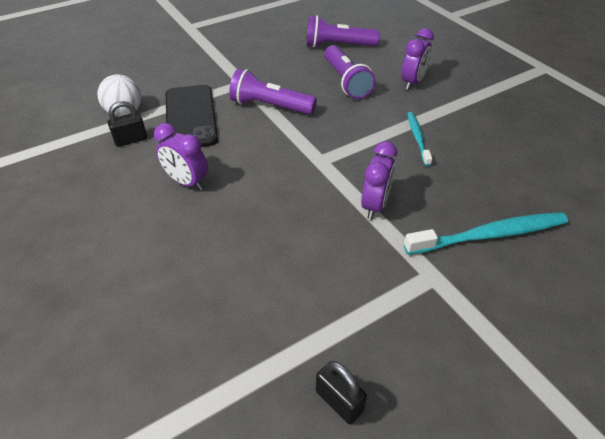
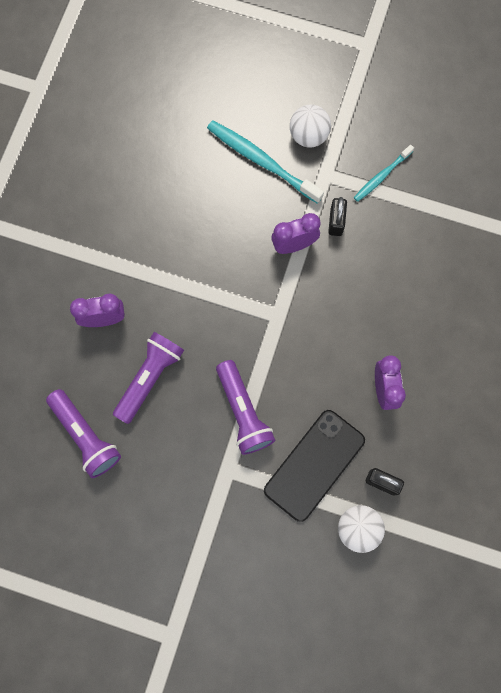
camera: 130 degrees left, 30 degrees up
(339, 401) = (446, 171): black padlock -> black padlock (336, 222)
(417, 138) = (189, 264): turquoise toothbrush -> turquoise toothbrush (381, 176)
(496, 292) = (308, 136): none -> white ball

